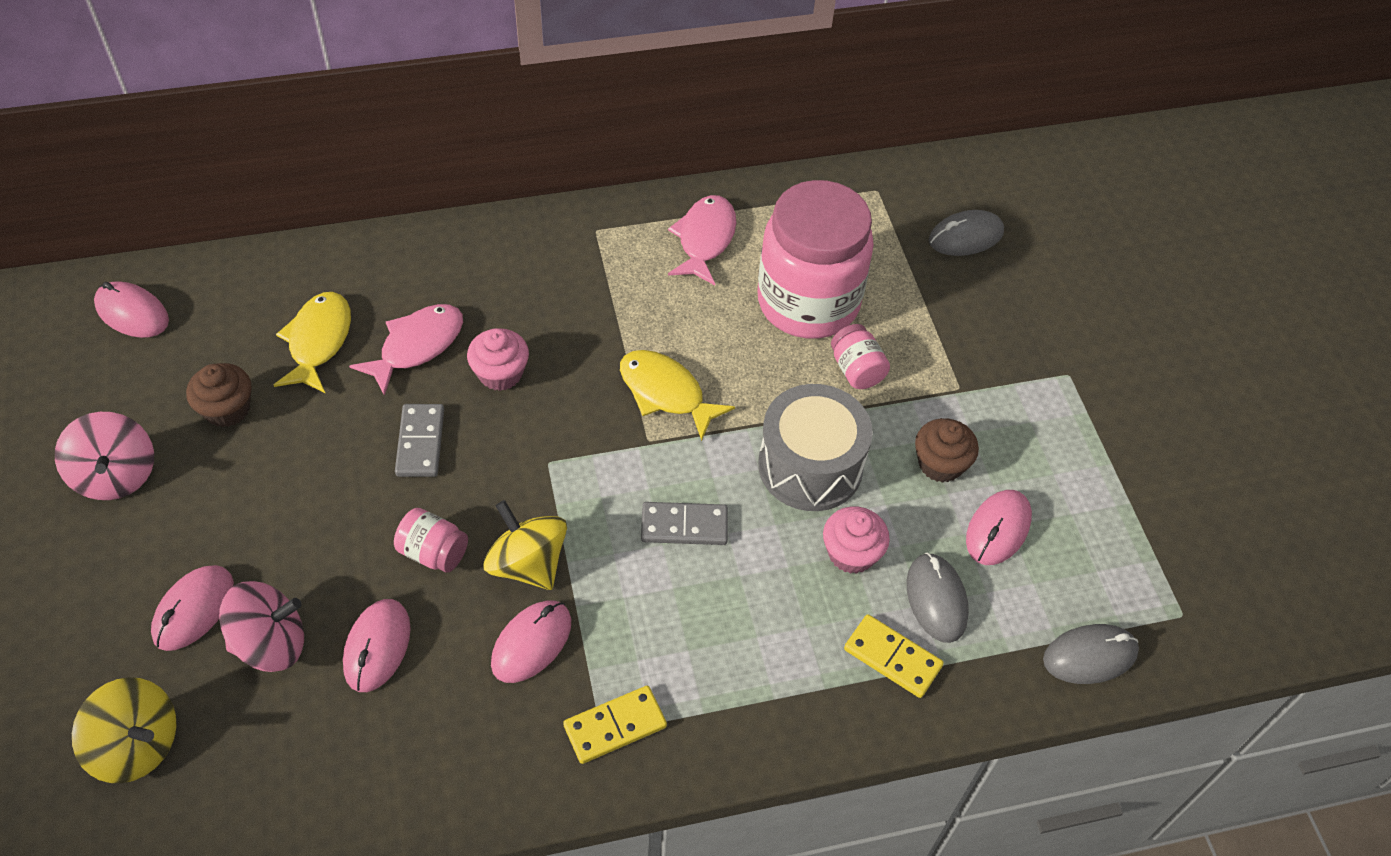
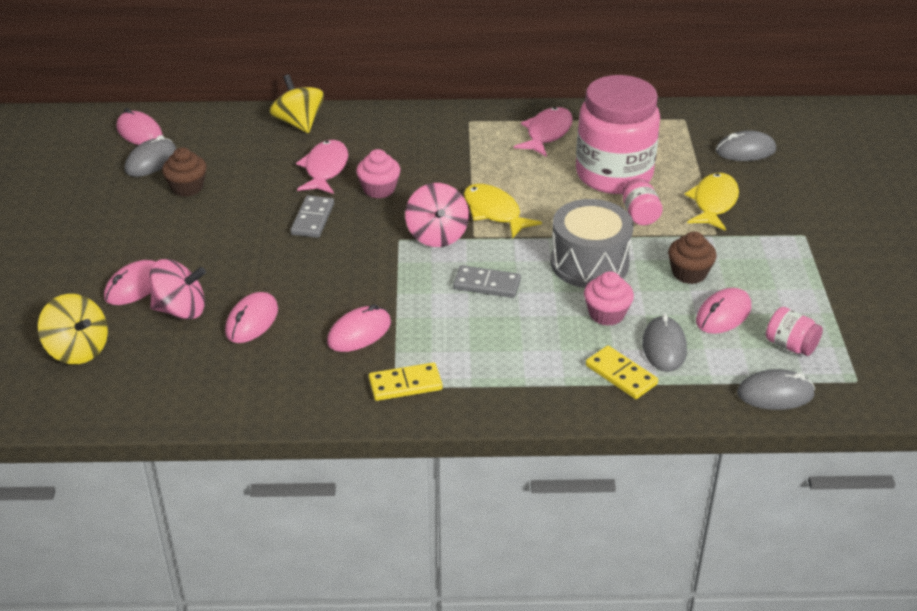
camera: 15 degrees right, 15 degrees down
(116, 475) = (105, 212): pink spinning top -> pink spinning top (437, 235)
(162, 366) = (151, 161): none -> grey mouse
(318, 341) = (258, 159): yellow fish -> yellow fish (713, 203)
(417, 346) = (325, 169): pink fish -> pink fish turned 45 degrees counterclockwise
(433, 552) = (305, 277): pink jar -> pink jar (790, 345)
(528, 564) = (369, 291): yellow spinning top -> yellow spinning top (299, 123)

